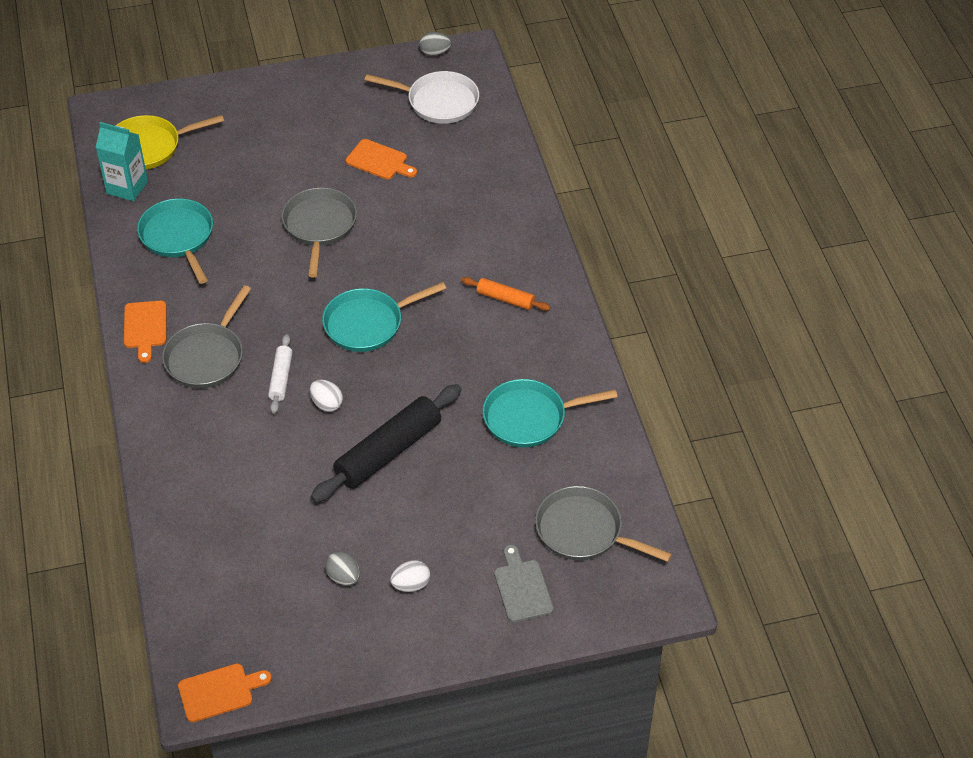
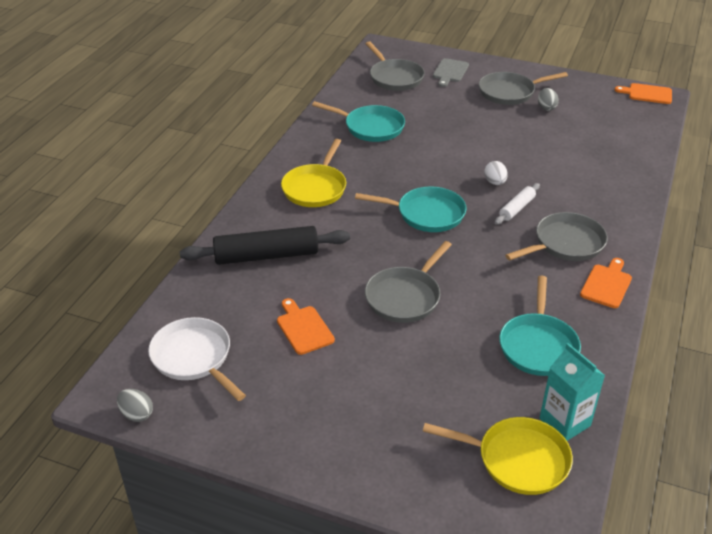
camera: 145 degrees left, 10 degrees down
(388, 451) = (474, 145): black rolling pin -> black rolling pin (266, 255)
(411, 585) = (509, 92): white egg -> grey pan
(505, 299) = (315, 188): orange rolling pin -> yellow pan

